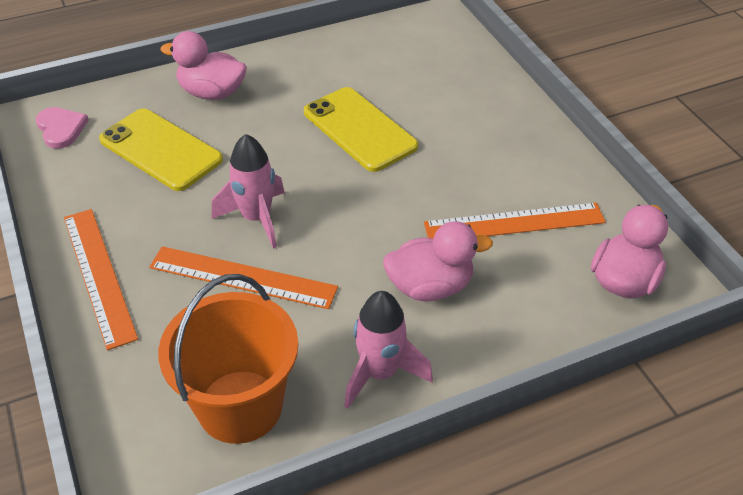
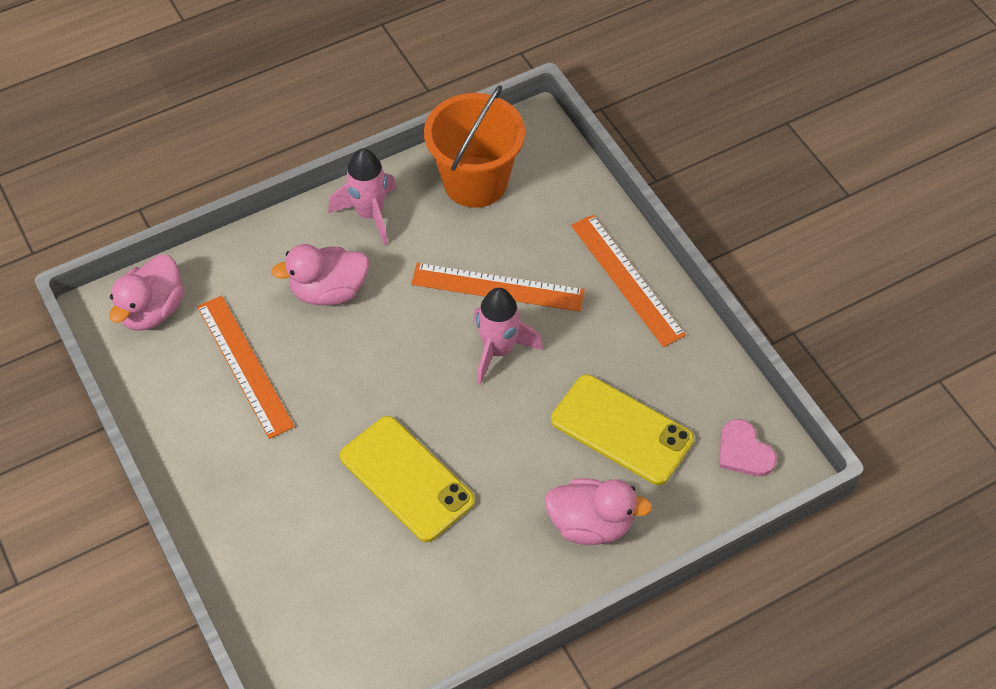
camera: 175 degrees right, 10 degrees up
(514, 223) = (244, 365): orange ruler -> orange ruler turned 75 degrees clockwise

